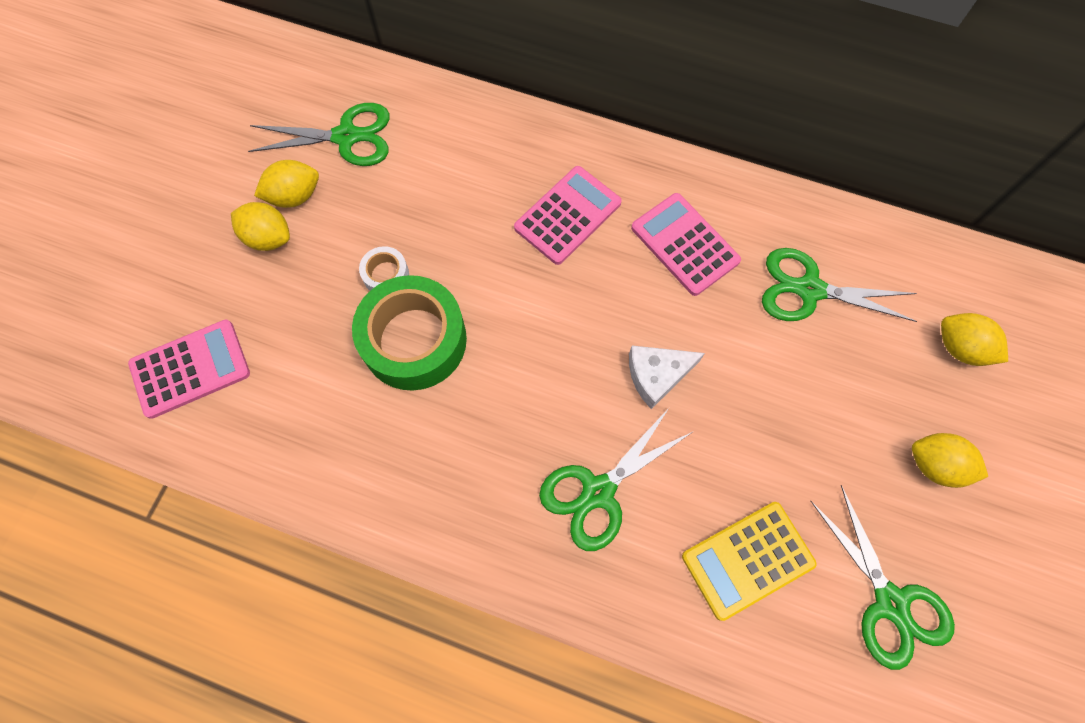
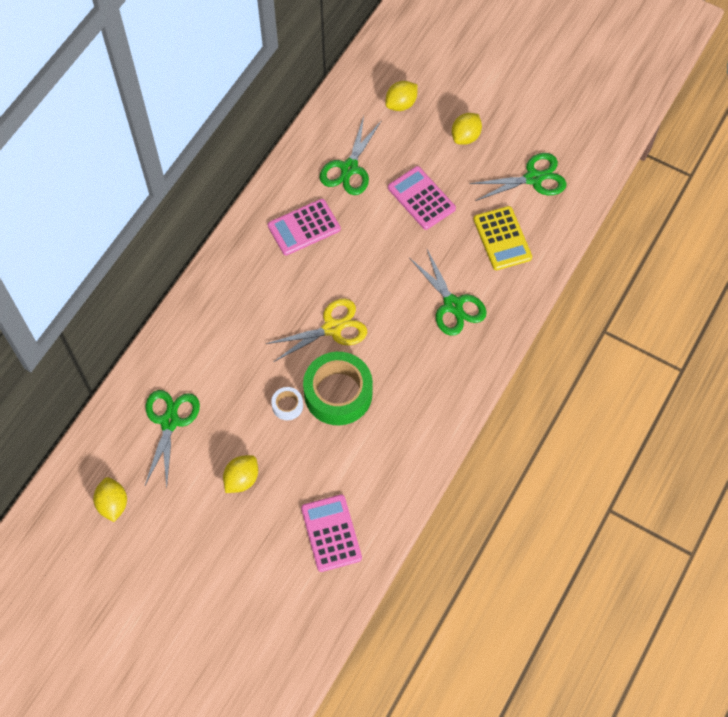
camera: 80 degrees left, 5 degrees down
(294, 196) = (212, 460): yellow lemon -> yellow lemon (113, 504)
(522, 313) = (332, 328): none -> yellow scissors
(568, 215) = (267, 290): pink calculator -> pink calculator (421, 198)
(657, 375) = (388, 261): white cheese -> none

